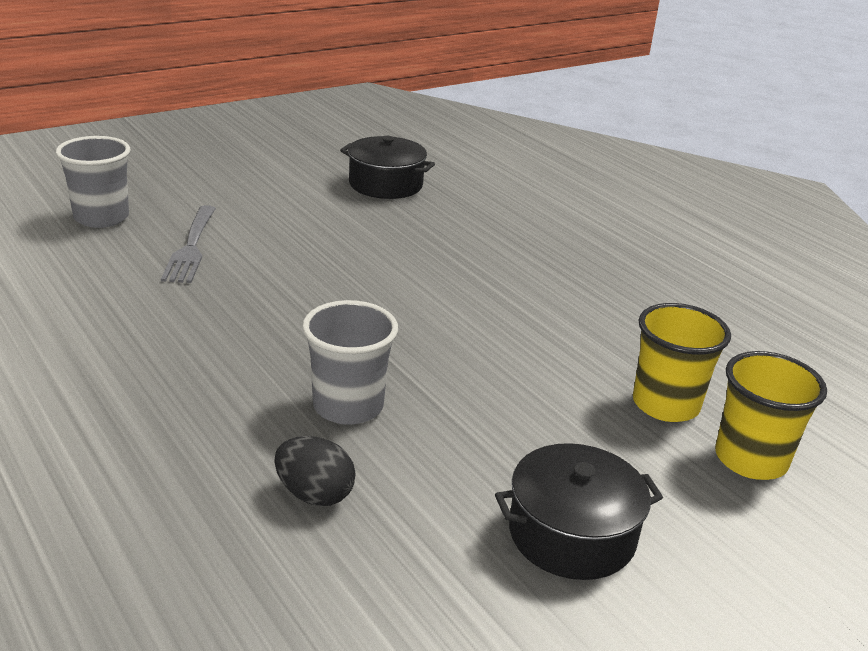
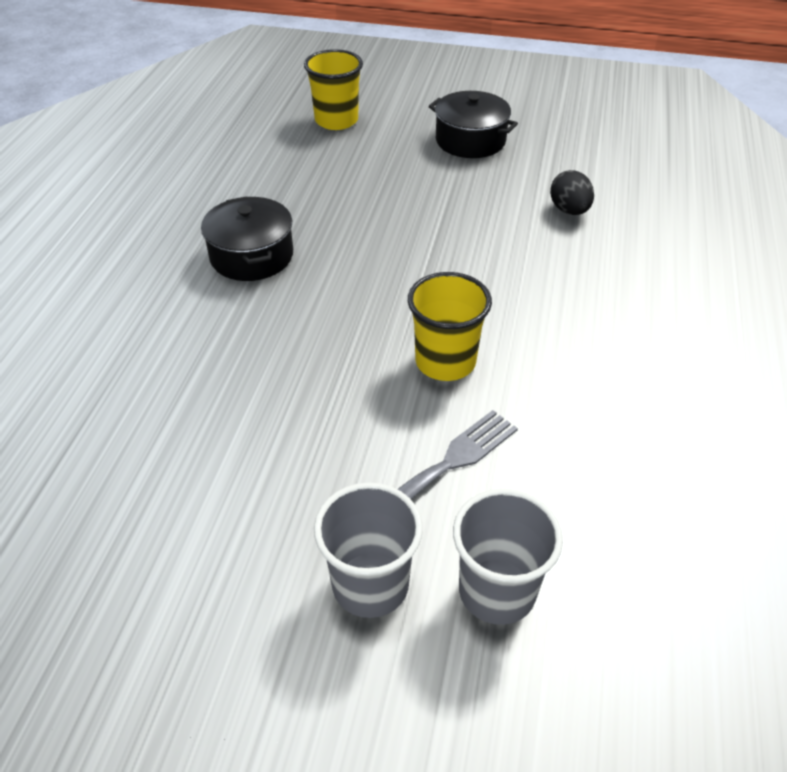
camera: 130 degrees left, 15 degrees up
(348, 406) = (495, 242): grey cup -> grey cup (370, 585)
(386, 184) = (125, 454): black pot -> black pot (251, 256)
(665, 404) = (322, 155): yellow cup -> yellow cup (445, 362)

